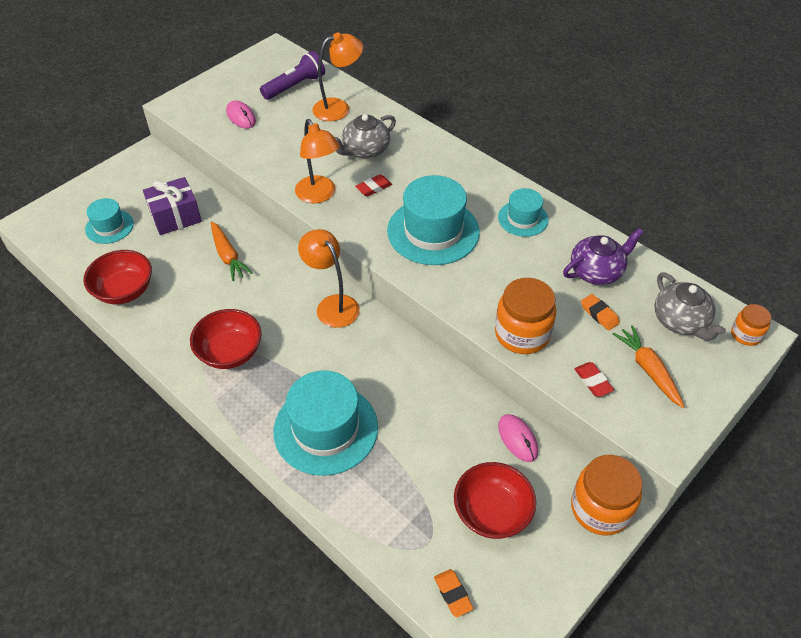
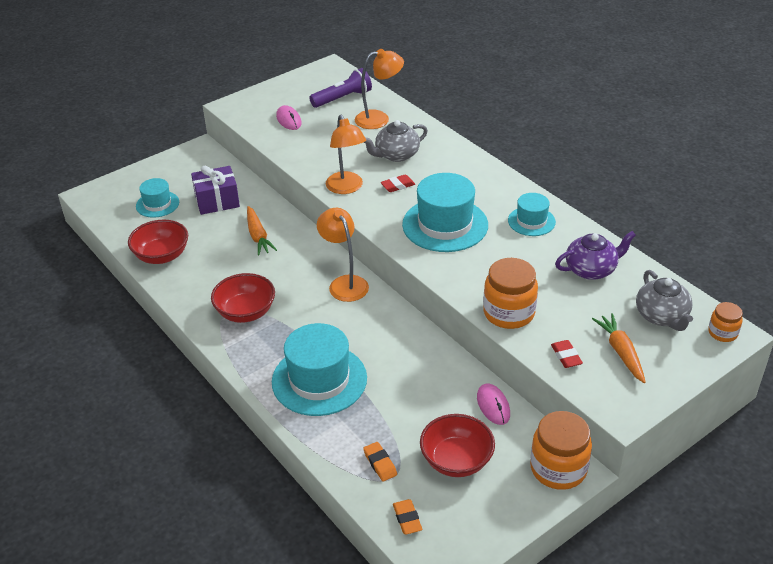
camera: 10 degrees right, 10 degrees down
(599, 314) = (585, 304): orange eraser -> orange eraser (380, 464)

